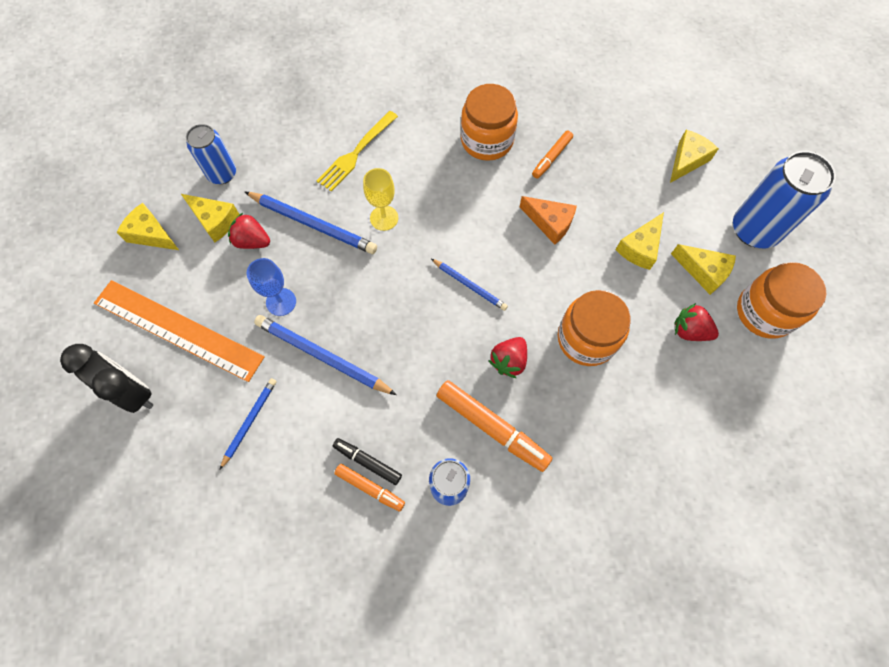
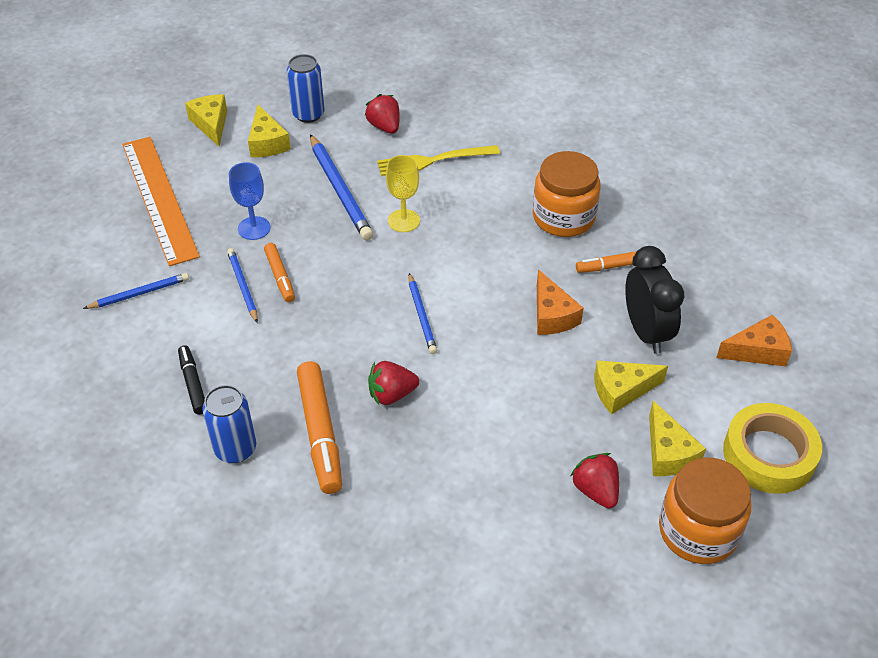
camera: 40 degrees right, 20 degrees down
(133, 392) = (84, 218): black clock -> black clock (646, 332)
(252, 241) = (279, 173): red strawberry -> red strawberry (384, 127)
(322, 356) = (243, 286): blue pencil -> blue pencil, size x0.59
(369, 487) = (174, 402): orange marker -> orange marker (280, 276)
(586, 339) = (483, 426): orange jar -> none
(687, 160) = (758, 351): yellow cheese -> orange cheese
(754, 230) = (768, 454): blue can -> yellow tape

